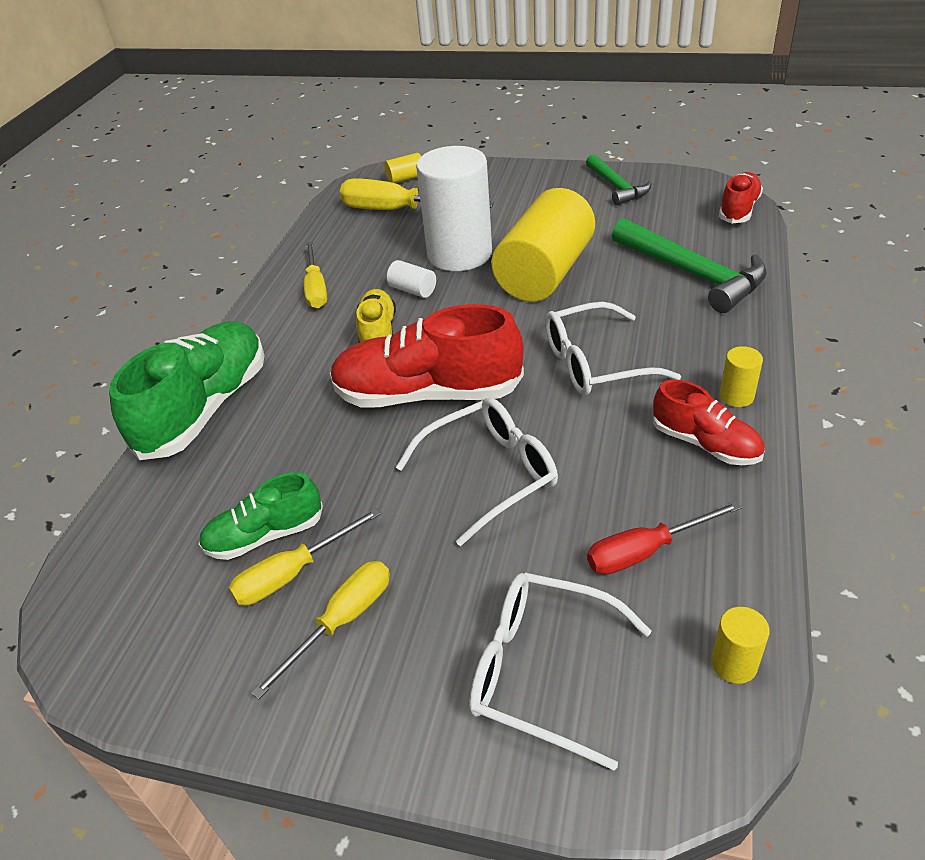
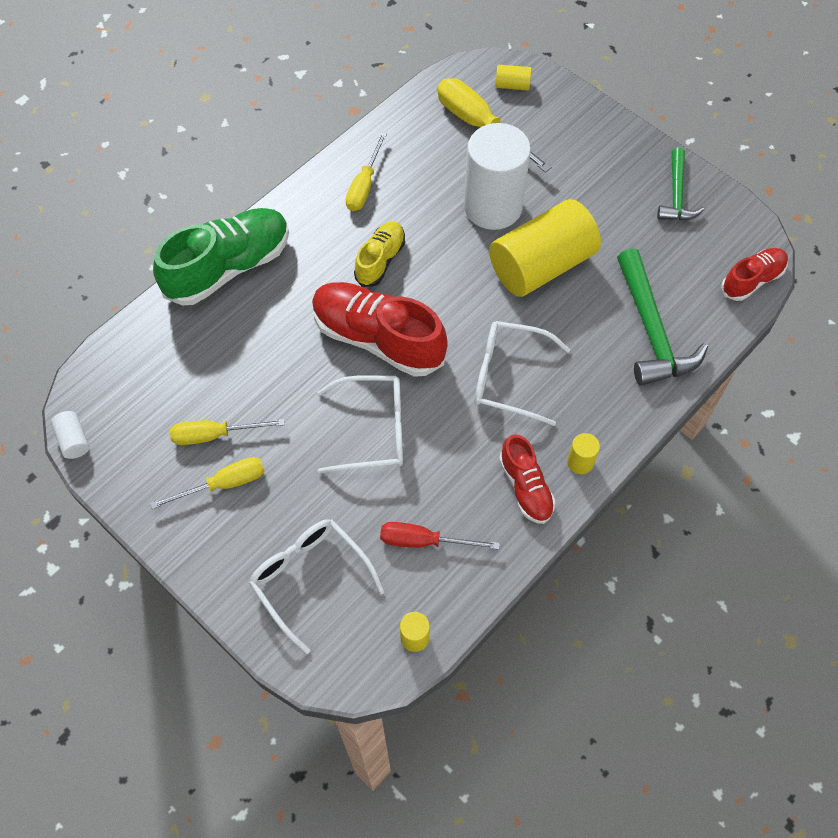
camera: 25 degrees right, 20 degrees up
(265, 535) = (213, 397): green shoe -> none
(413, 290) = (432, 228): white cylinder -> white cylinder (74, 440)

